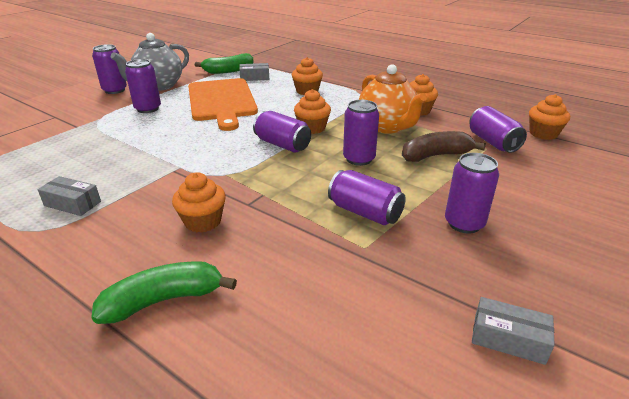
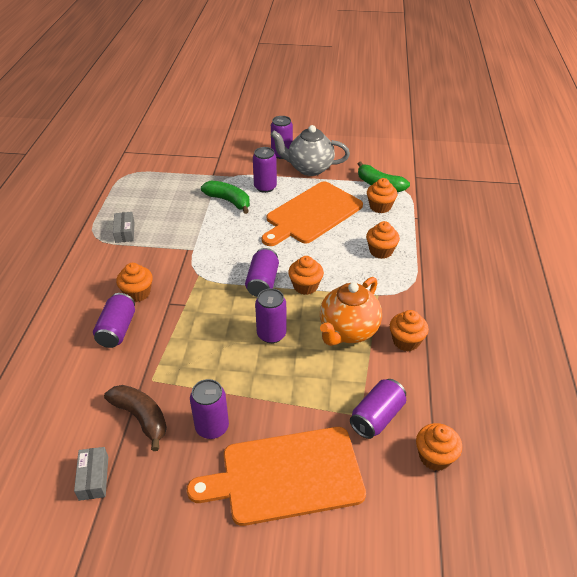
camera: 60 degrees right, 10 degrees up
(163, 300) = (62, 315): green banana -> green banana (228, 201)
(254, 77) = (380, 207): grey box -> orange cupcake
(365, 212) = (193, 365): purple can -> purple can (117, 330)
(435, 156) = (314, 381): brown banana -> brown banana (141, 417)
(544, 198) = (286, 476): none -> orange cutting board

